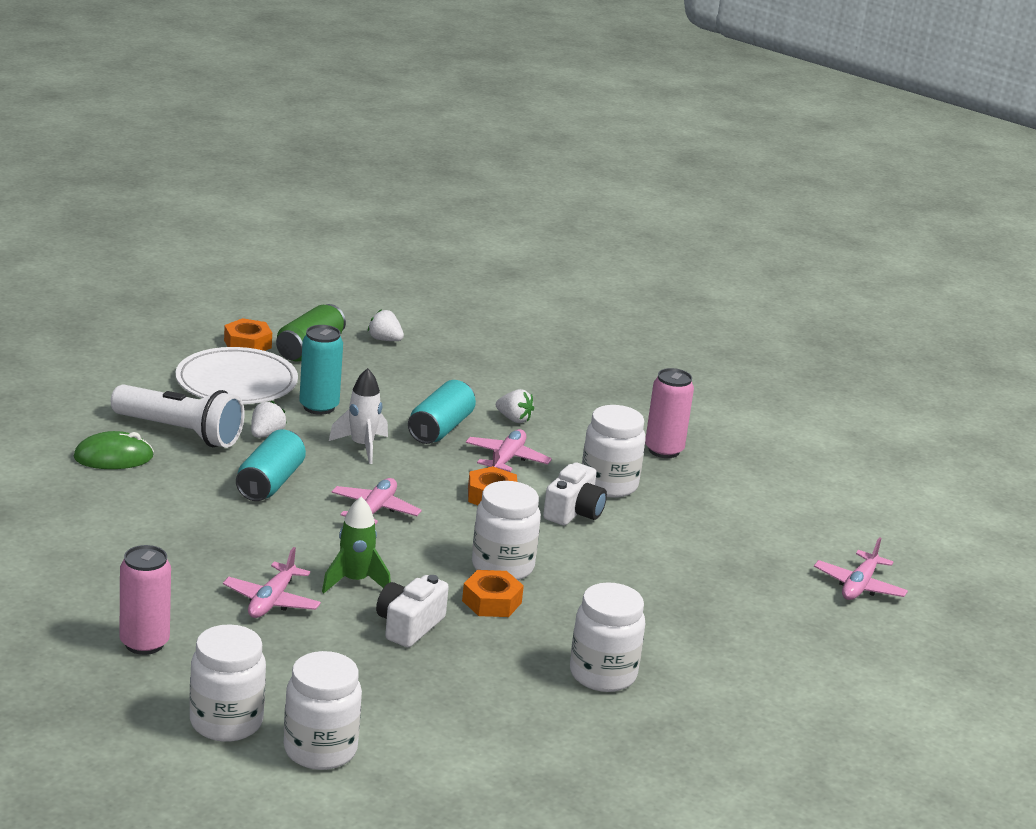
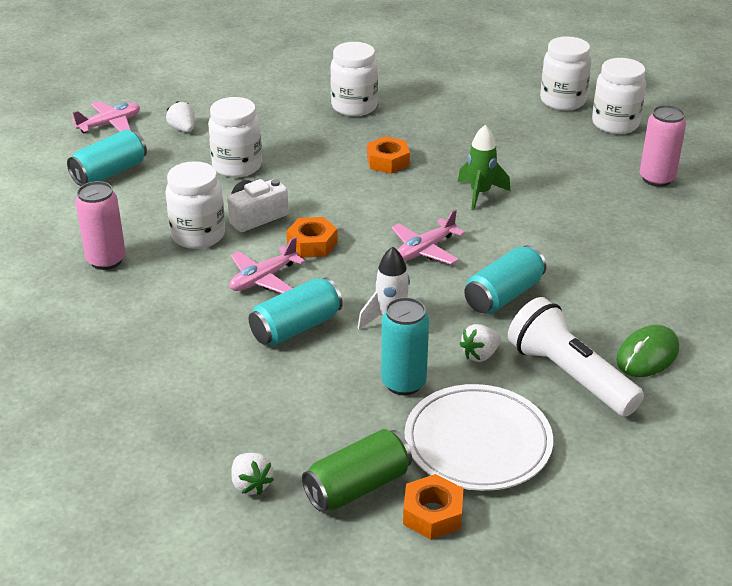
camera: 150 degrees left, 10 degrees up
(113, 457) = (647, 355): green mouse -> green mouse turned 60 degrees counterclockwise
(272, 601) = (552, 191): pink plane -> none
(409, 626) = (460, 156): white camera -> none
(502, 567) = (357, 184): white jar -> white jar (237, 166)
(514, 419) = (210, 325): white strawberry -> white strawberry (183, 129)
(776, 529) = (110, 172): none -> turquoise can

